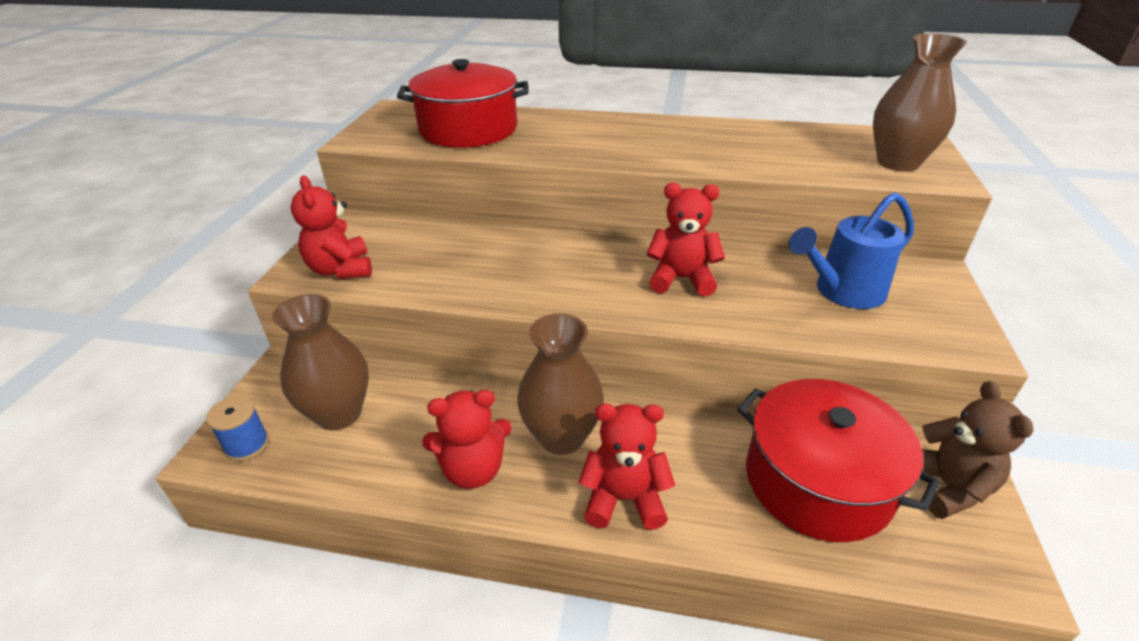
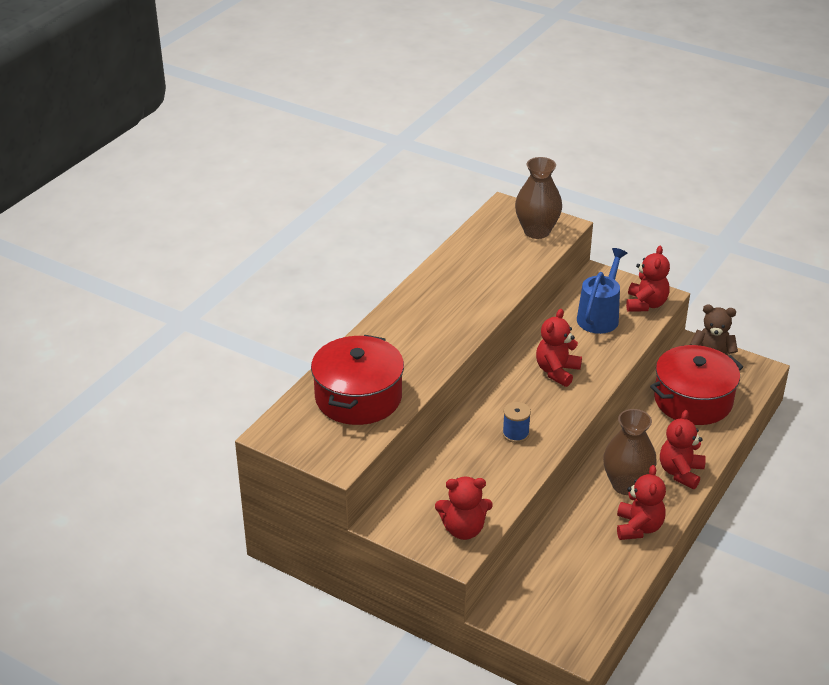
camera: 70 degrees left, 0 degrees up
(247, 445) = (577, 632): blue spool -> blue spool (515, 434)
(339, 413) = (564, 584): brown vase -> none
(842, 292) = (600, 316): blue watering can -> blue watering can turned 150 degrees counterclockwise
(927, 330) = (646, 304): none -> red teddy bear

